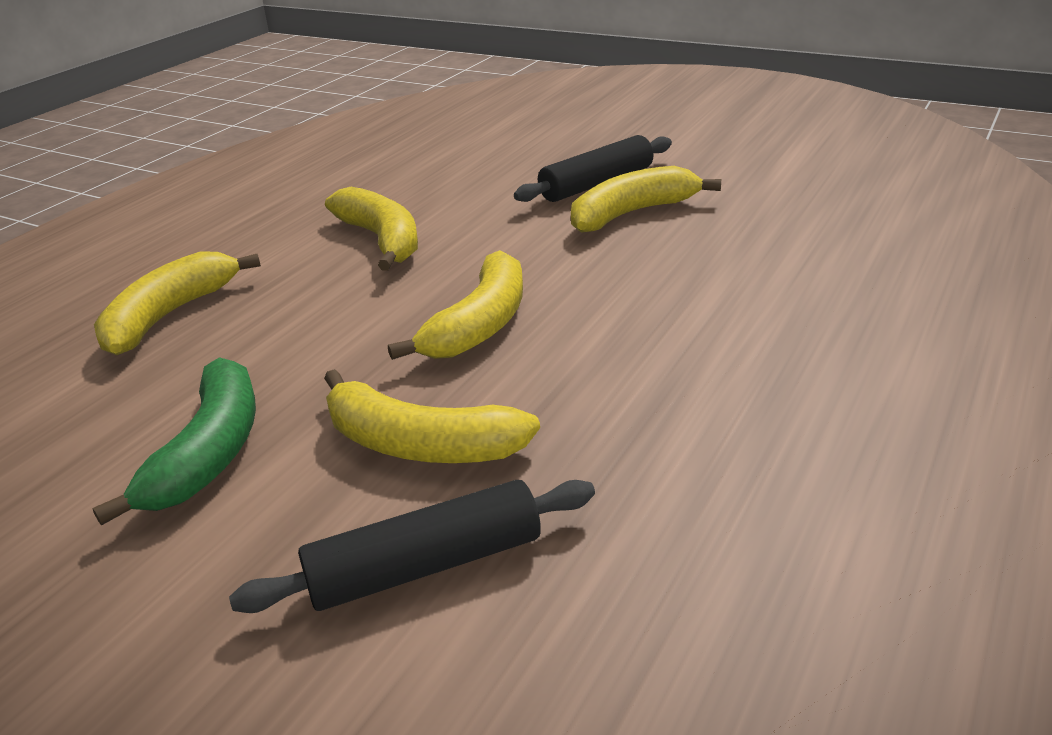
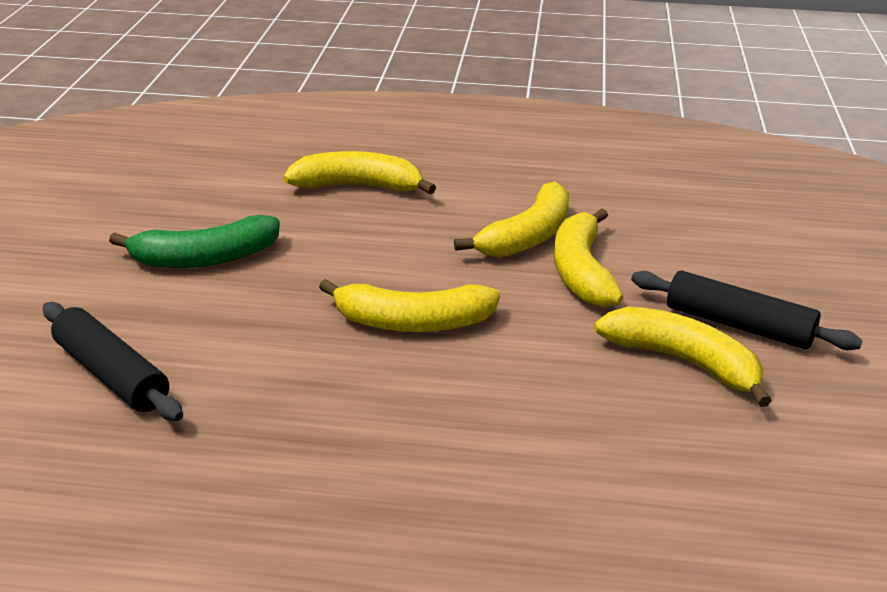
camera: 65 degrees right, 0 degrees up
(419, 444) = (238, 337): yellow banana -> yellow banana (581, 271)

